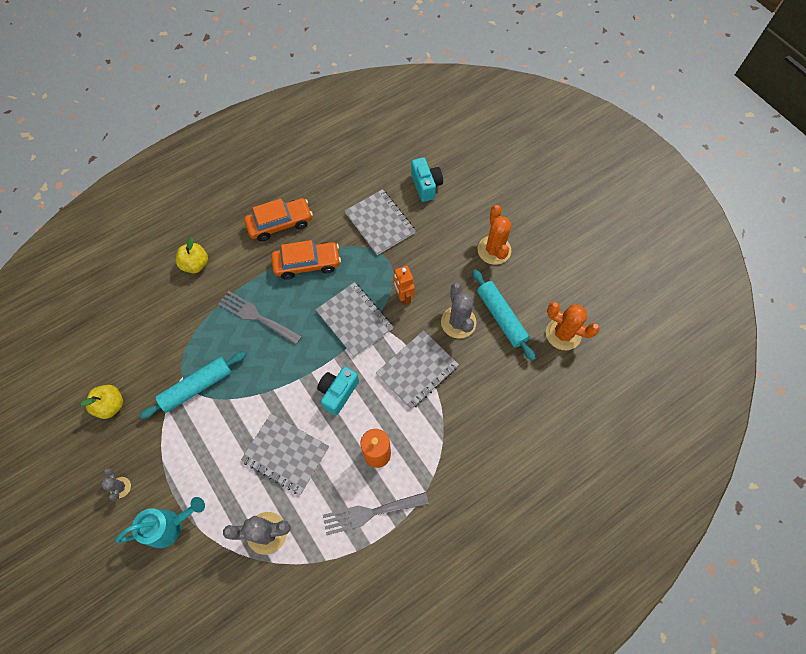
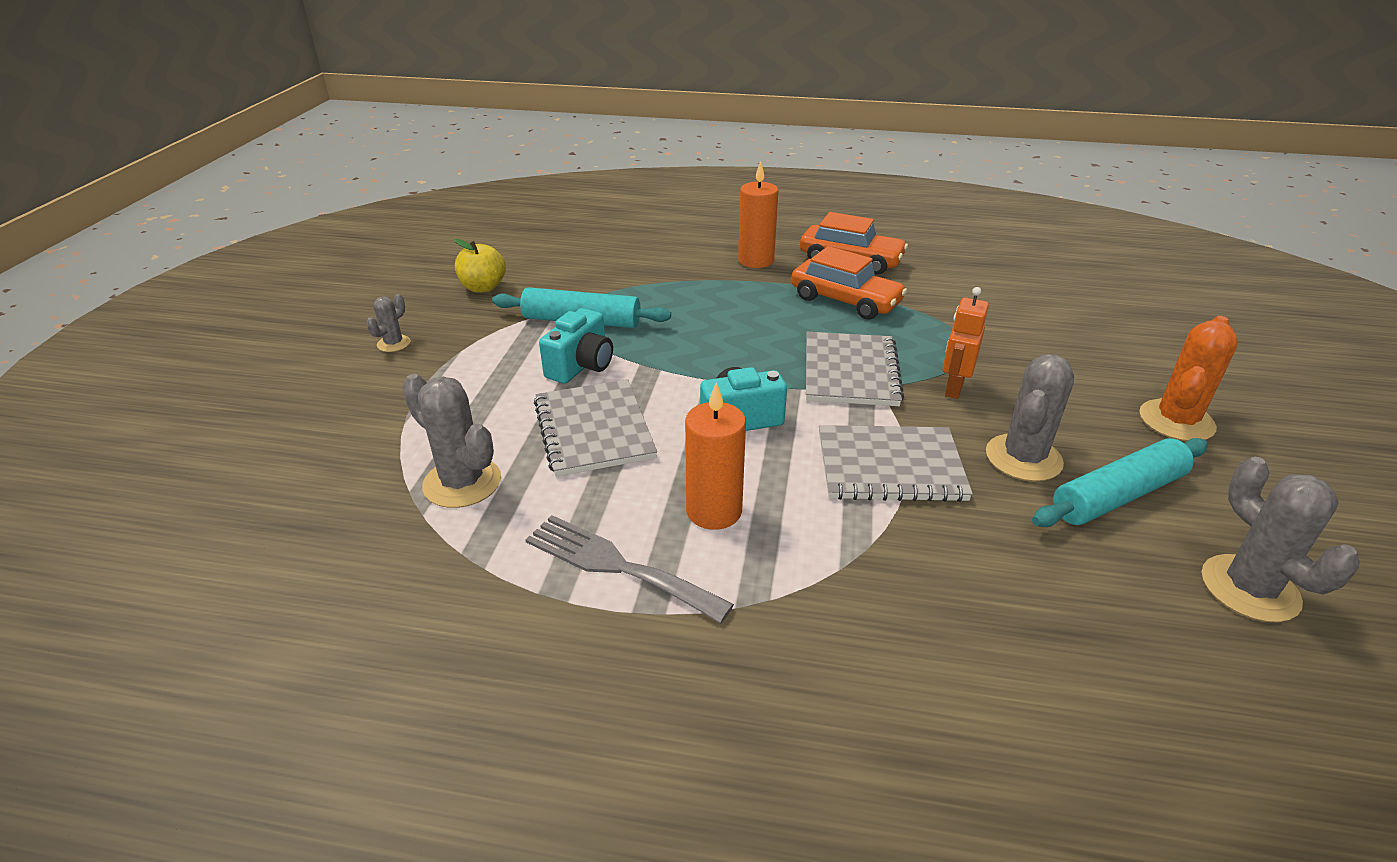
camera: 45 degrees right, 30 degrees down
(169, 526) = (382, 401): turquoise watering can -> none
(196, 264) = (712, 245): yellow apple -> none
(232, 261) = (756, 260): none -> orange candle
(256, 317) = (725, 308): grey fork -> none
(380, 223) = (993, 315): grey notebook -> none
(426, 185) = (1107, 316): turquoise camera -> turquoise camera (581, 366)
(501, 317) = (1118, 495): turquoise rolling pin -> turquoise rolling pin turned 45 degrees clockwise
(563, 334) = (1249, 588): orange cactus -> grey cactus

